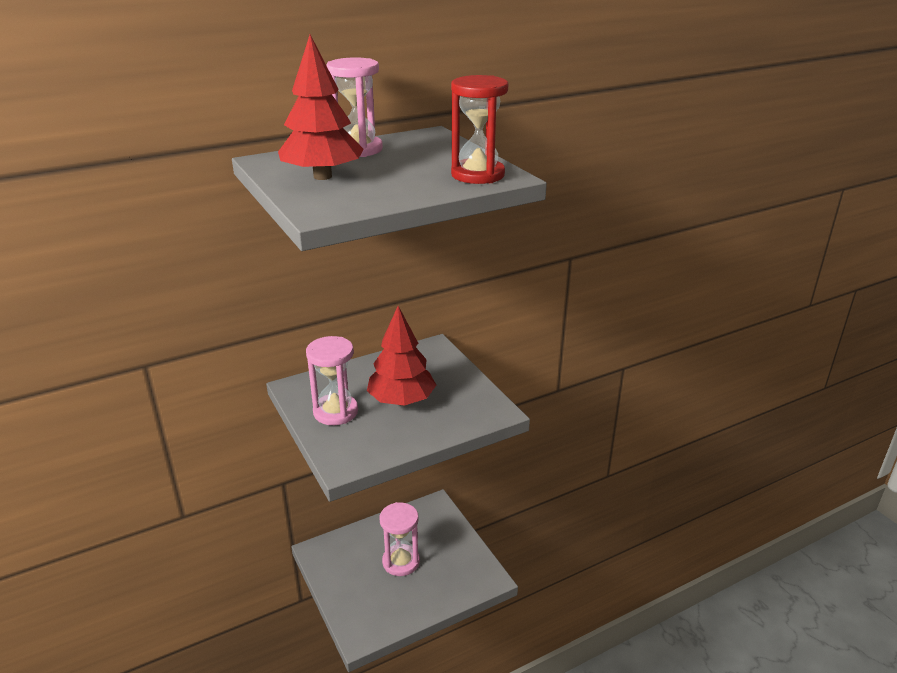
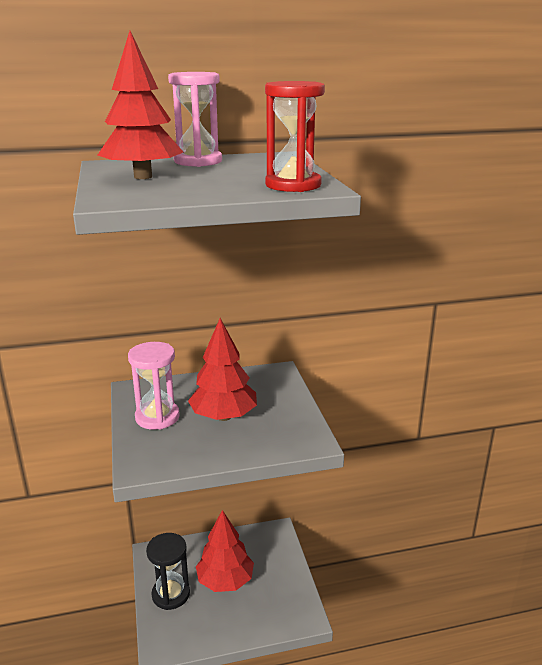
camera: 15 degrees right, 5 degrees down
(351, 585) = (171, 594): none -> black hourglass
(401, 562) = (225, 581): pink hourglass -> red tree

